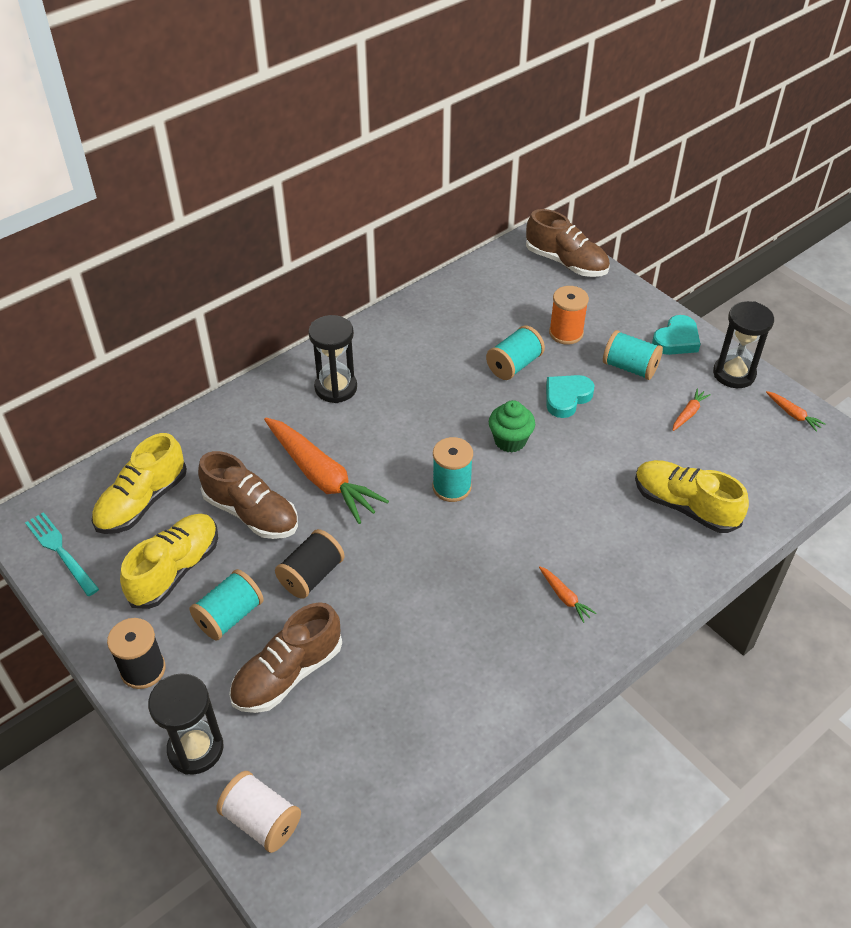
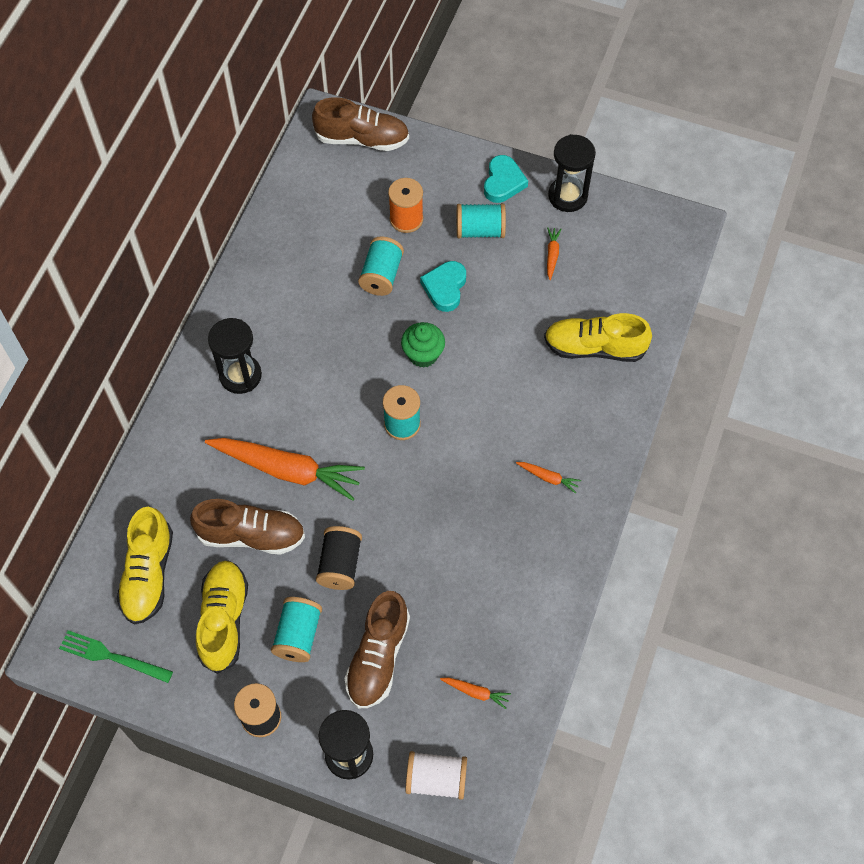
camera: 30 degrees left, 15 degrees up
(61, 551) = (112, 656): turquoise fork -> green fork
(793, 414) = (633, 216): orange carrot -> orange carrot (476, 692)

